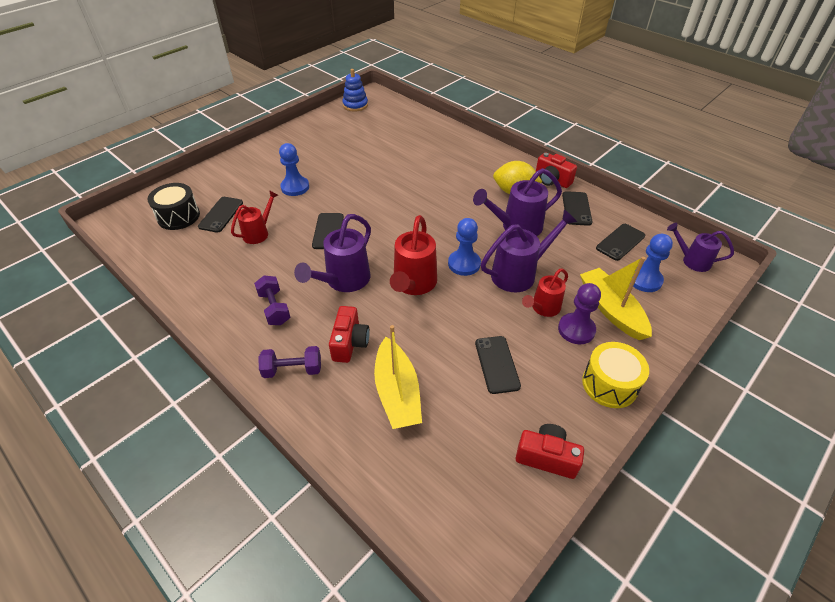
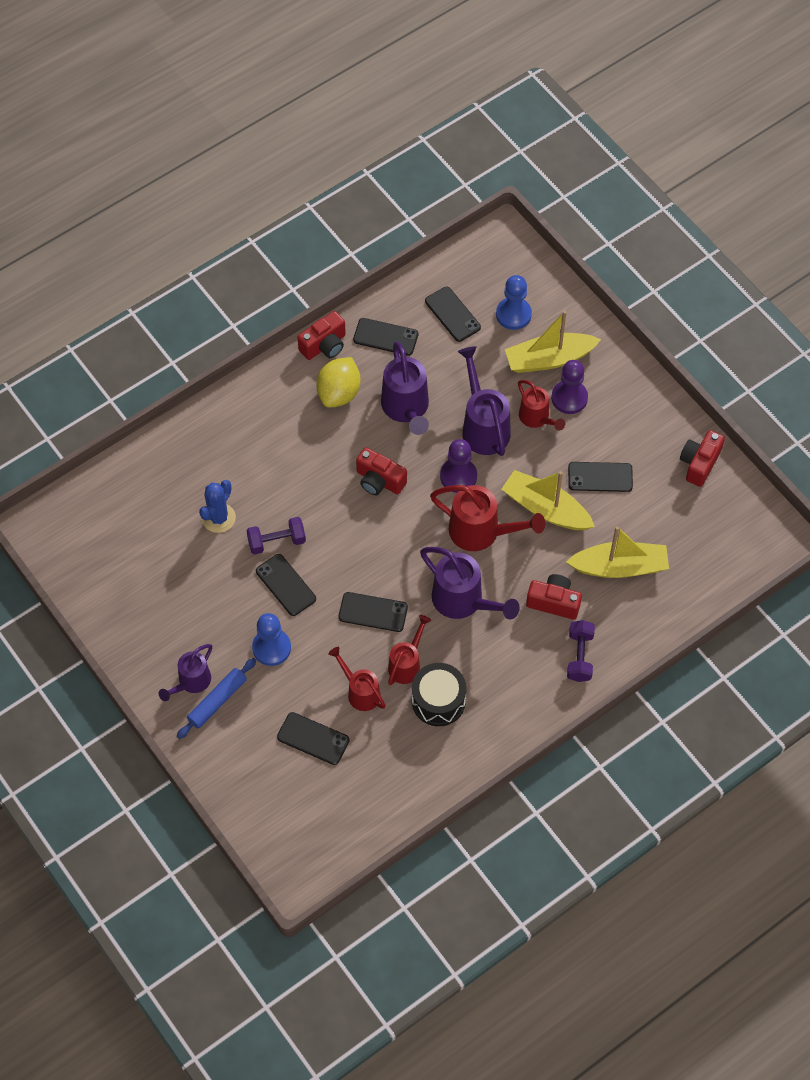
camera: 80 degrees left, 15 degrees up
(178, 216) = (306, 791): black drum -> black drum (438, 701)
(254, 170) = (217, 701): none -> blue rolling pin
(274, 308) = (493, 673): purple dumbbell -> purple dumbbell (276, 541)
(283, 255) = (407, 664): none -> red watering can
(346, 187) = (286, 585): none -> black phone
(355, 105) = (66, 554): blue stacking toy -> none
(393, 153) = (218, 518): none -> blue cactus
(445, 220) = (379, 481): none -> red camera
(448, 325) = (545, 509): none -> yellow boat
(464, 264) = (458, 476): blue pawn -> purple pawn
(609, 384) = (635, 392): yellow drum -> none
(692, 260) = (493, 260): purple watering can -> purple watering can (191, 682)

